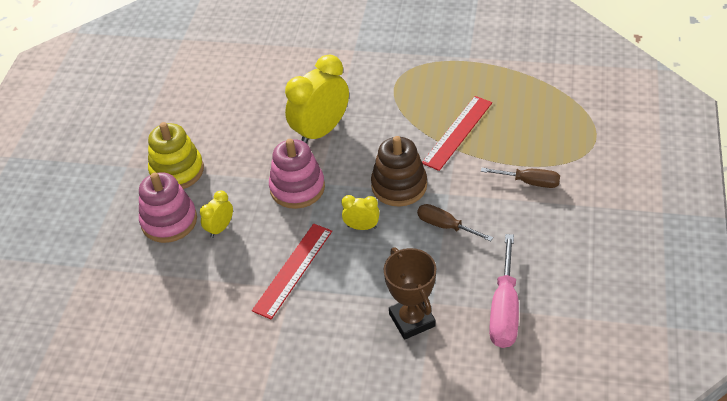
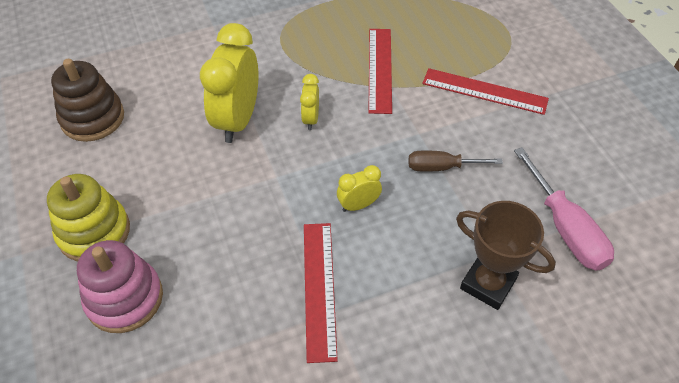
camera: 35 degrees left, 5 degrees up
(220, 228) = (197, 278): yellow clock -> yellow clock (310, 119)
(297, 188) = (256, 192): pink stacking toy -> none
(399, 186) = (364, 145): brown stacking toy -> brown stacking toy (92, 118)
(530, 182) = (484, 91): brown screwdriver -> red ruler

